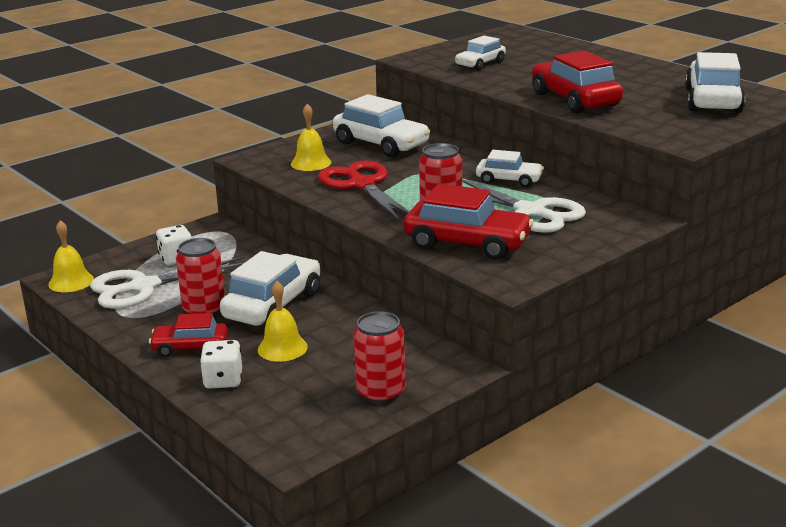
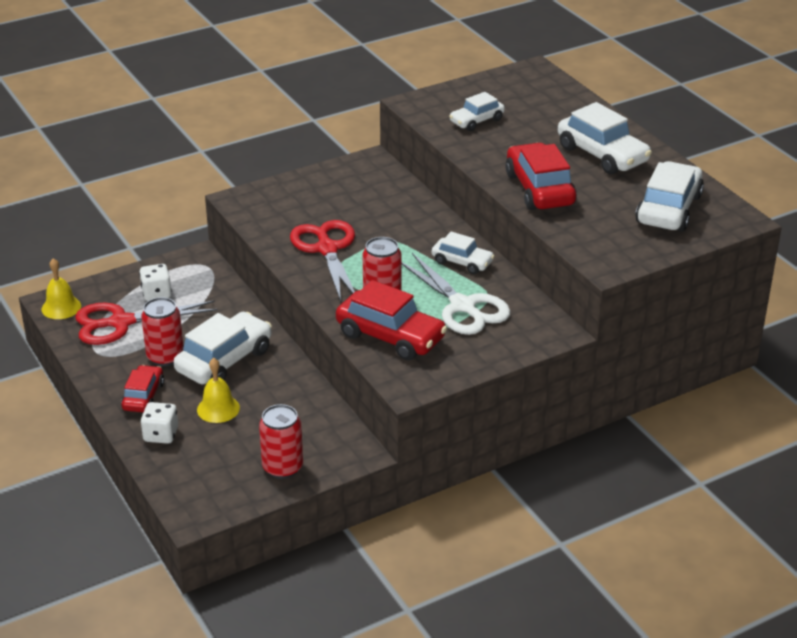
camera: 10 degrees right, 10 degrees up
(143, 287) = (121, 323): white scissors -> red scissors
(190, 347) = (143, 396): red car -> red car turned 90 degrees clockwise
(311, 163) = (291, 213): yellow bell -> none
(381, 144) = (364, 196): white car -> white car (602, 155)

